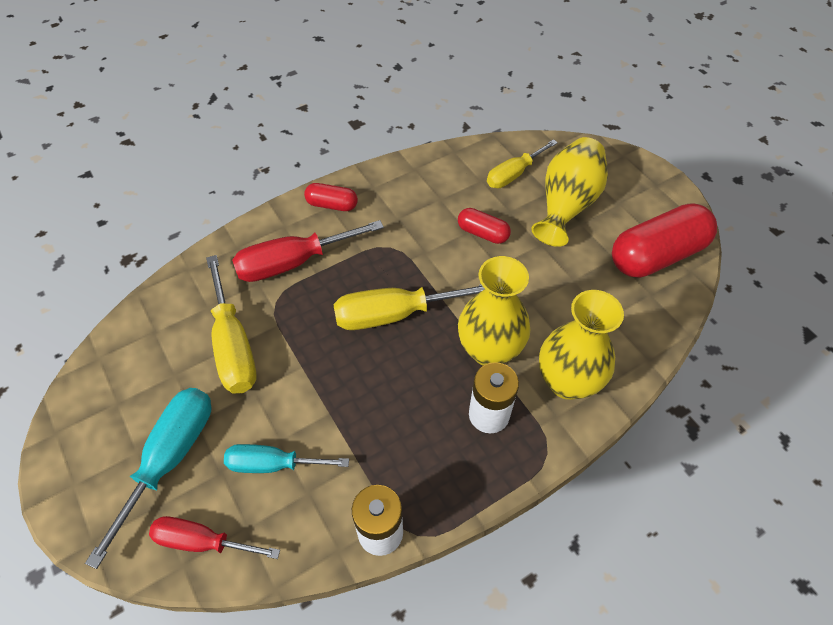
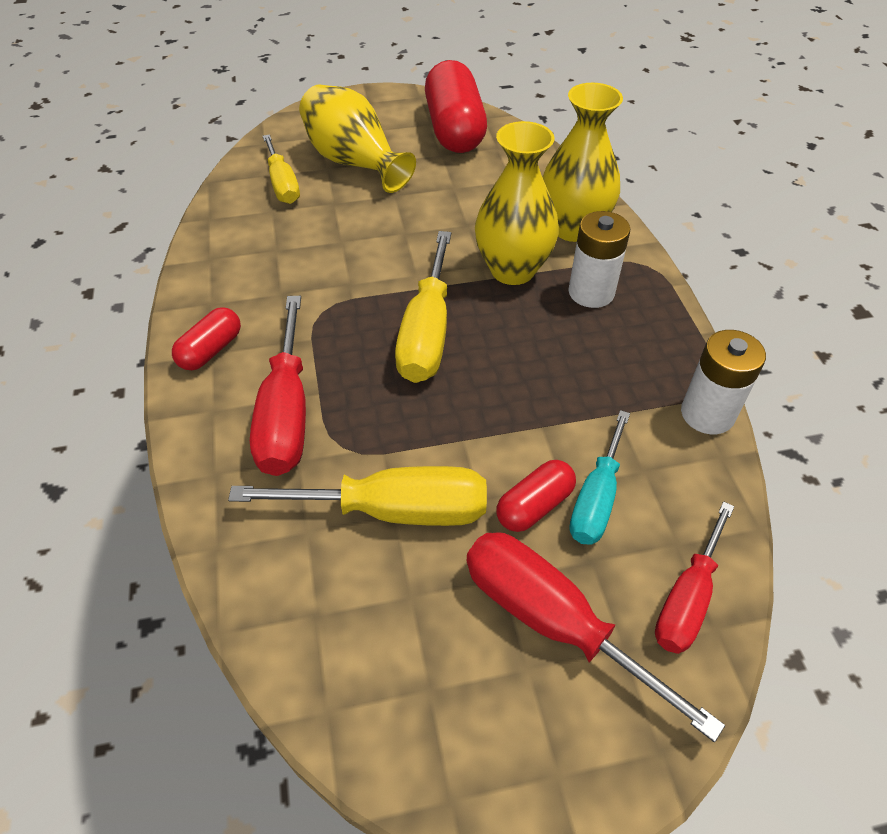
camera: 70 degrees left, 5 degrees down
(170, 458) = (553, 621): turquoise screwdriver -> red screwdriver
(482, 233) = (352, 231): red capsule -> red capsule (534, 506)

